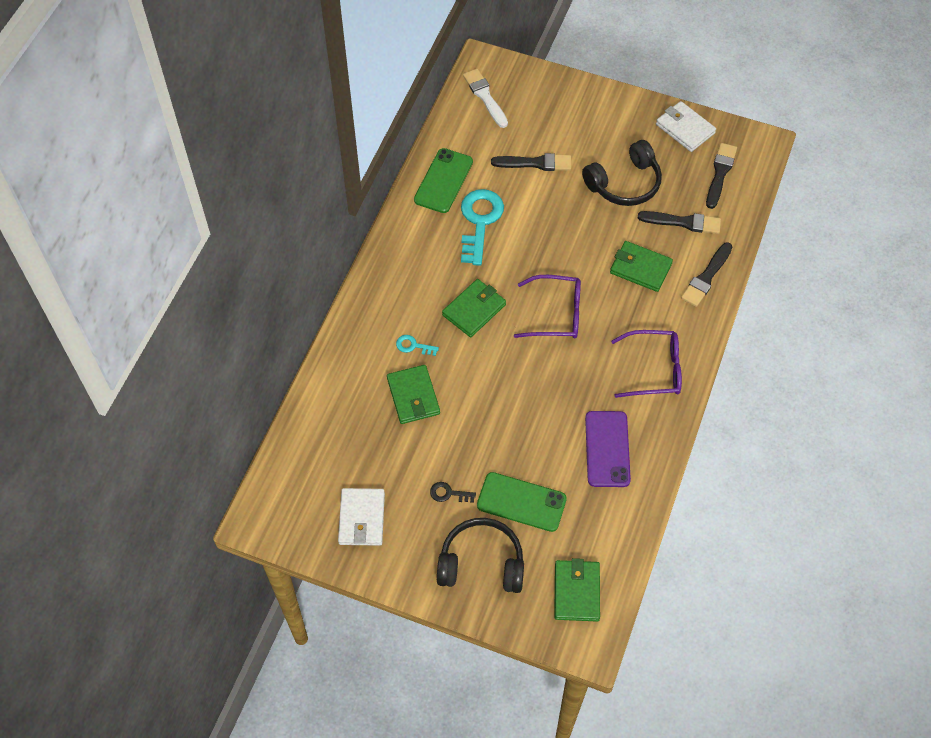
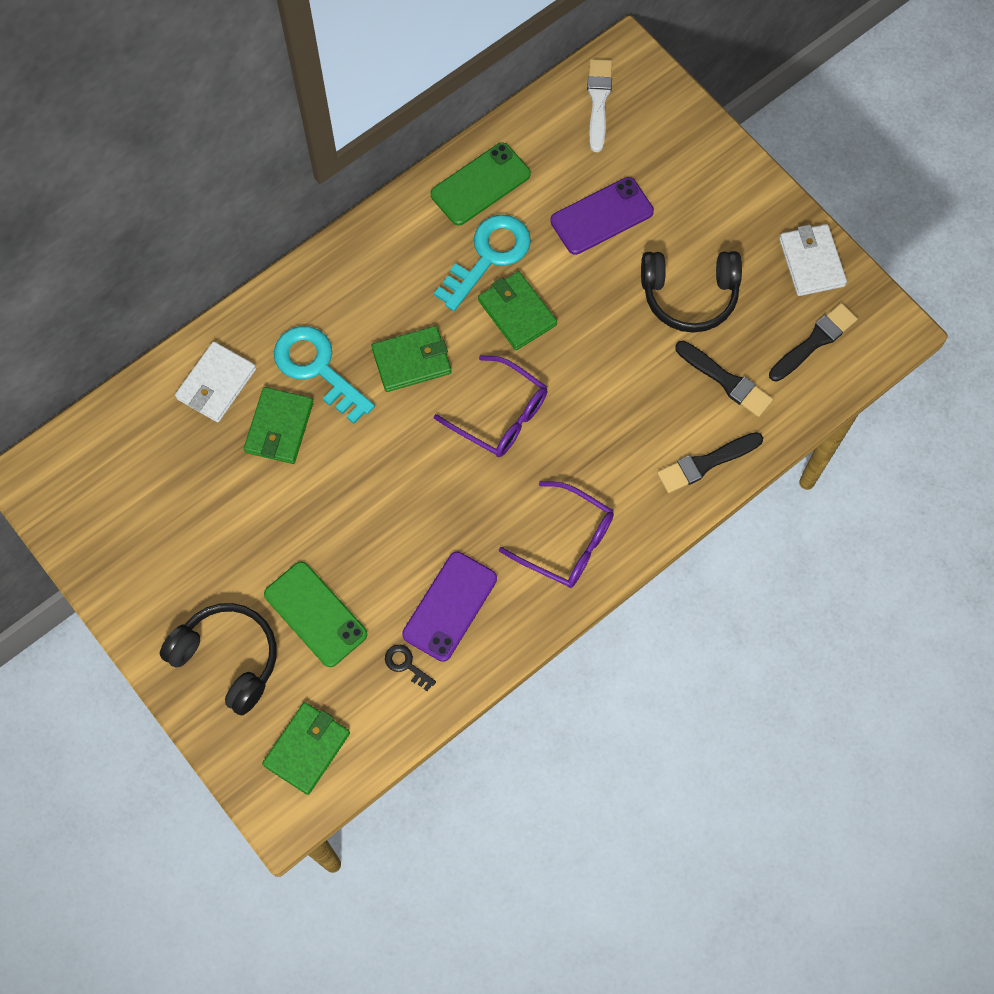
camera: 30 degrees right, 10 degrees up
(362, 518) = (136, 537): white wallet -> white wallet (216, 384)
(413, 346) = (317, 368): turquoise key -> turquoise key, size x2.23
(448, 493) = (244, 560): black key -> black key (406, 665)
(535, 163) = (601, 216): black brush -> purple phone
(640, 268) = (635, 411): green wallet -> green wallet (517, 313)

